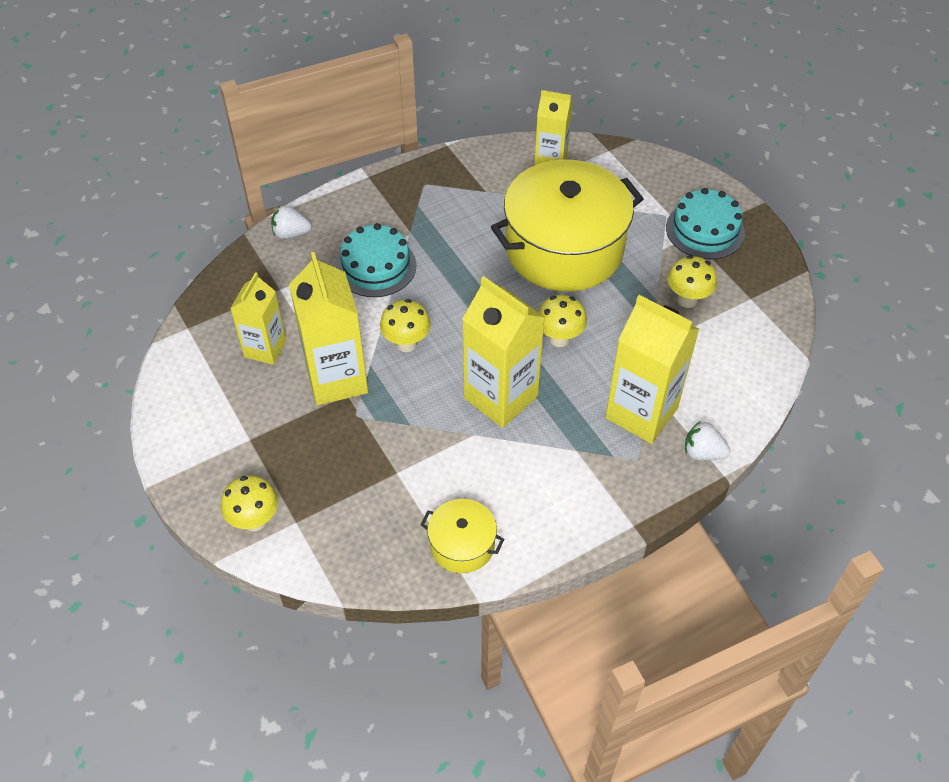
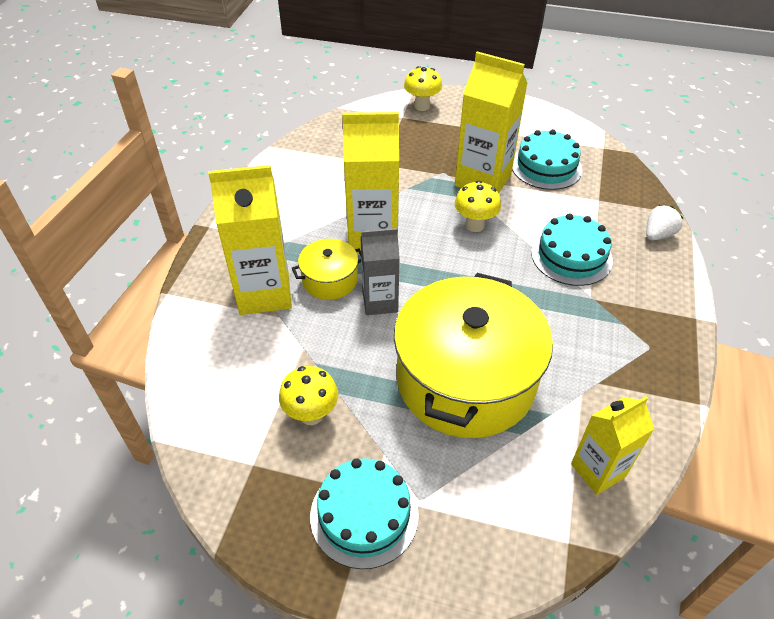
camera: 135 degrees right, 5 degrees down
(265, 349) = (546, 167): yellow carton -> turquoise cake
(462, 545) = (303, 158): yellow pot -> yellow pot (330, 280)
(559, 338) = (380, 302): yellow mushroom -> grey carton
(702, 453) = (195, 297): white strawberry -> none

